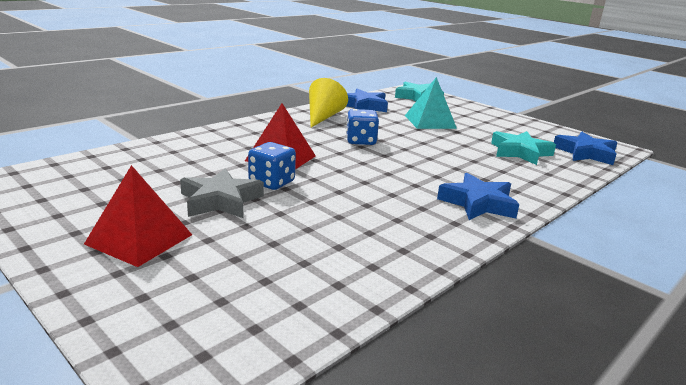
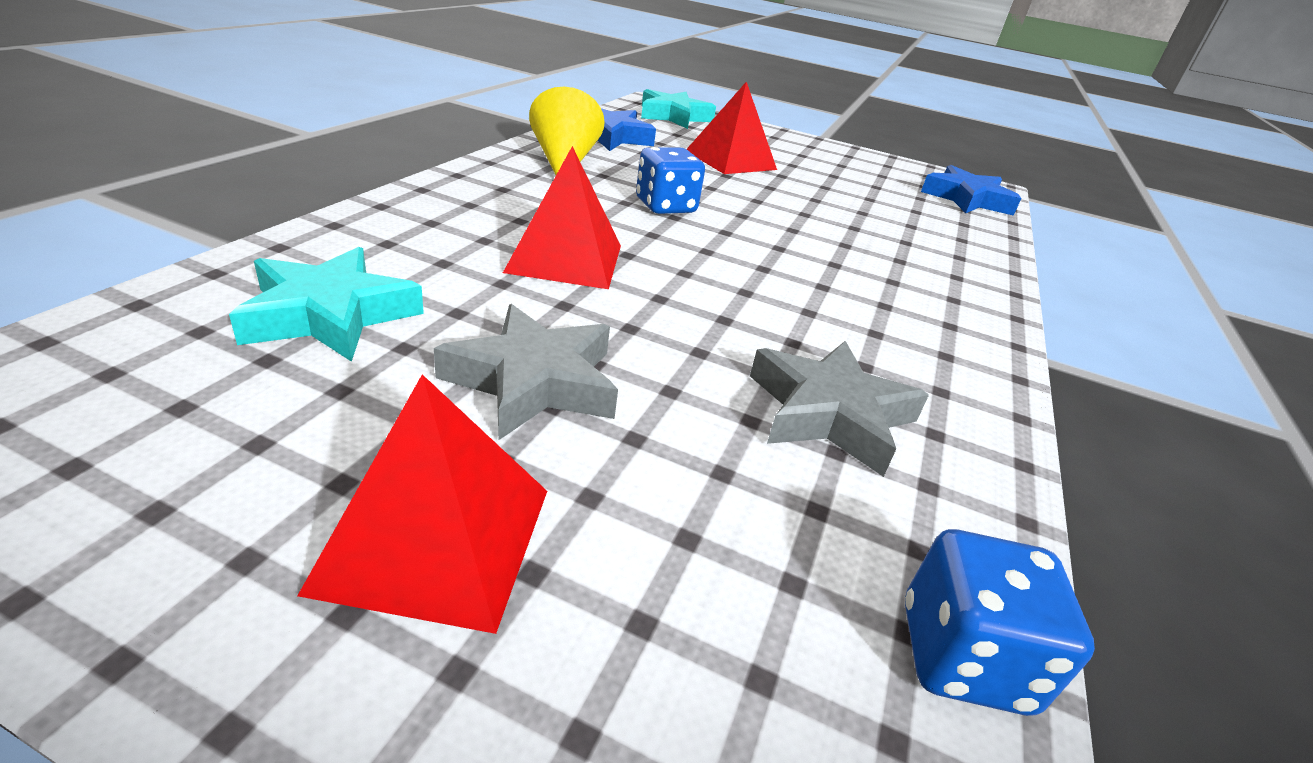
camera: 25 degrees left, 10 degrees up
(271, 182) = (595, 318): blue dice -> blue dice (963, 657)
(352, 233) = (830, 414): none -> grey star
(430, 121) = (730, 160): turquoise pyramid -> red pyramid
(478, 203) = (938, 309): blue star -> none
(520, 152) = (894, 205): turquoise star -> turquoise star (330, 314)

